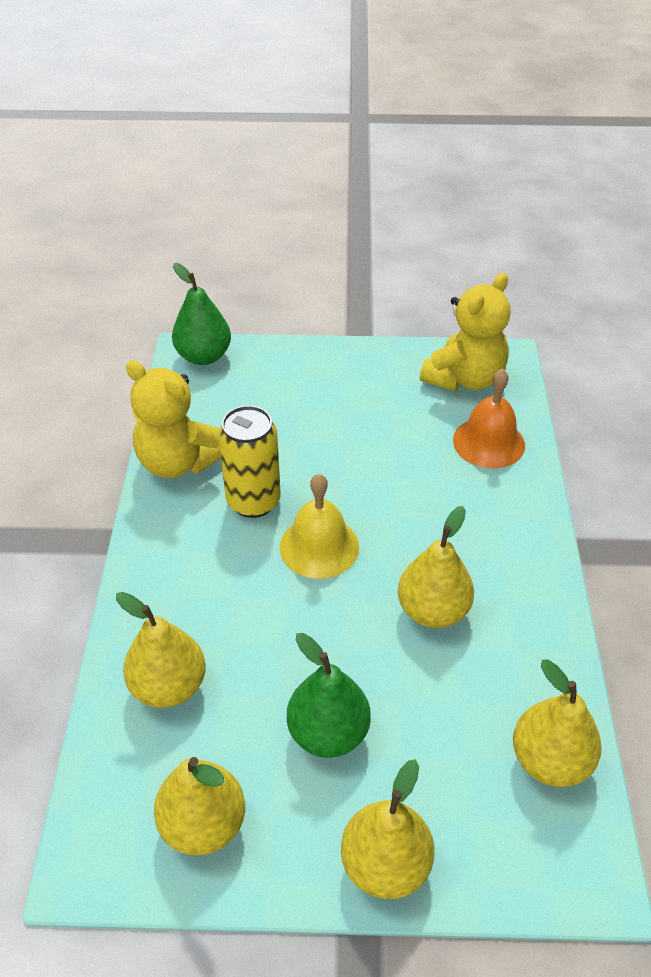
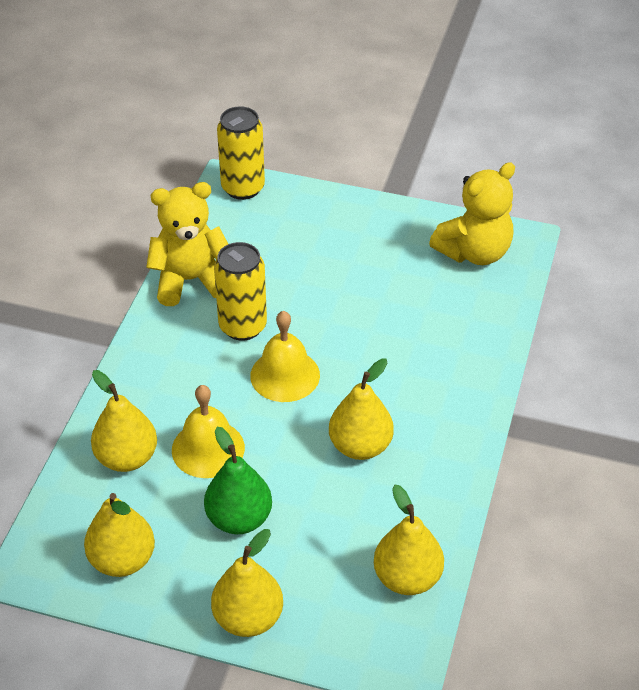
camera: 15 degrees right, 0 degrees up
(179, 462) = (190, 280): yellow teddy bear -> yellow teddy bear turned 120 degrees clockwise
(204, 356) = (243, 188): green pear -> yellow can
(262, 652) = (208, 448): none -> yellow bell
(488, 442) = (471, 315): orange bell -> none

